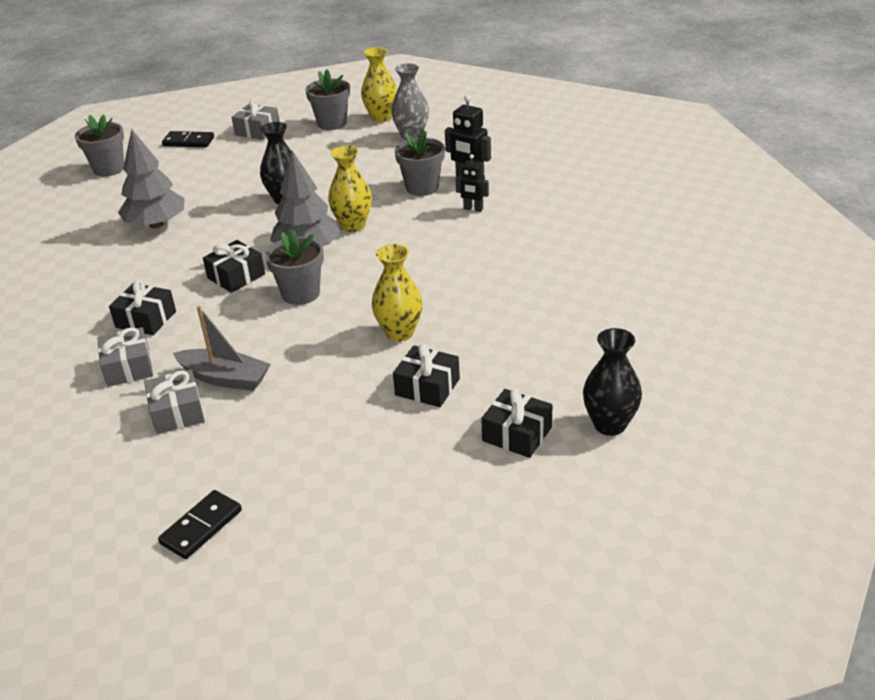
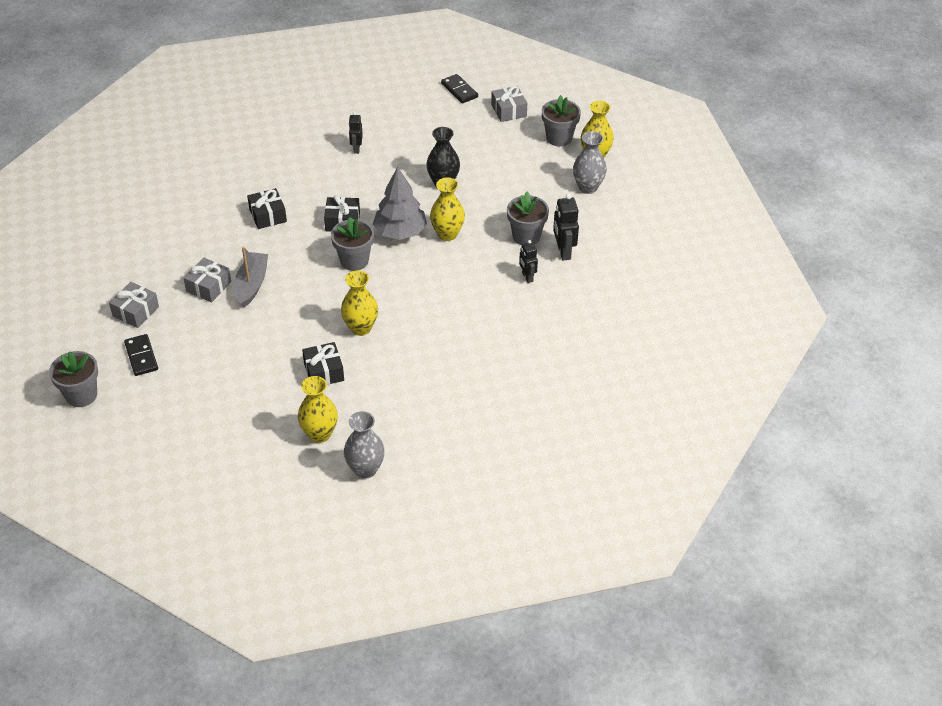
camera: 45 degrees right, 10 degrees up
(109, 169) = (390, 81): grey flower pot -> grey flower pot (81, 395)
(128, 367) = (224, 240): grey gift -> grey gift (136, 311)
(156, 224) = (356, 149): grey tree -> black robot
(201, 527) = (141, 356): black domino -> black domino turned 75 degrees clockwise
(225, 378) = (252, 284): grey boat -> grey boat turned 150 degrees counterclockwise
(517, 434) = (319, 434): black gift -> yellow vase
(610, 424) = (365, 469): black vase -> grey vase

